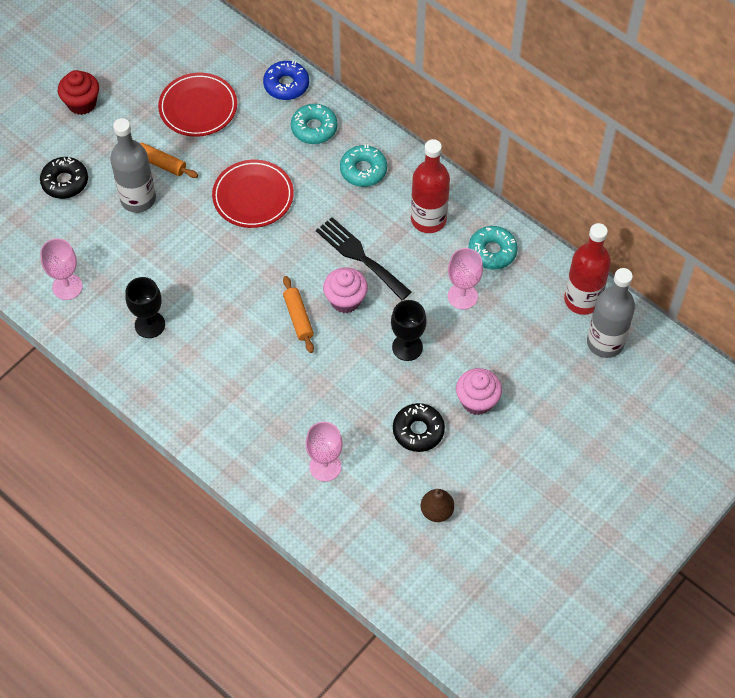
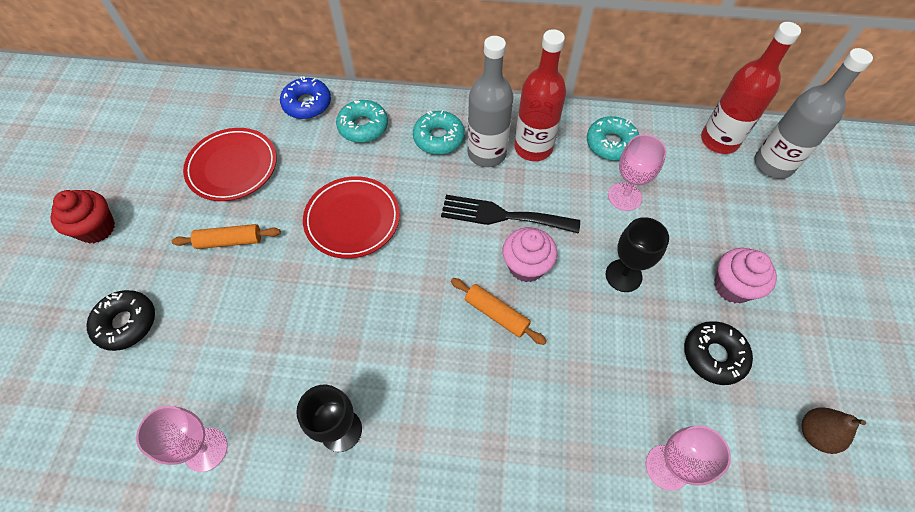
camera: 35 degrees left, 0 degrees up
(138, 199) = (228, 292): grey bottle -> grey bottle (487, 153)

